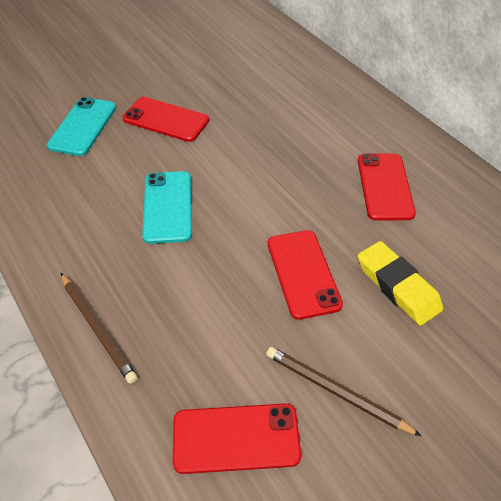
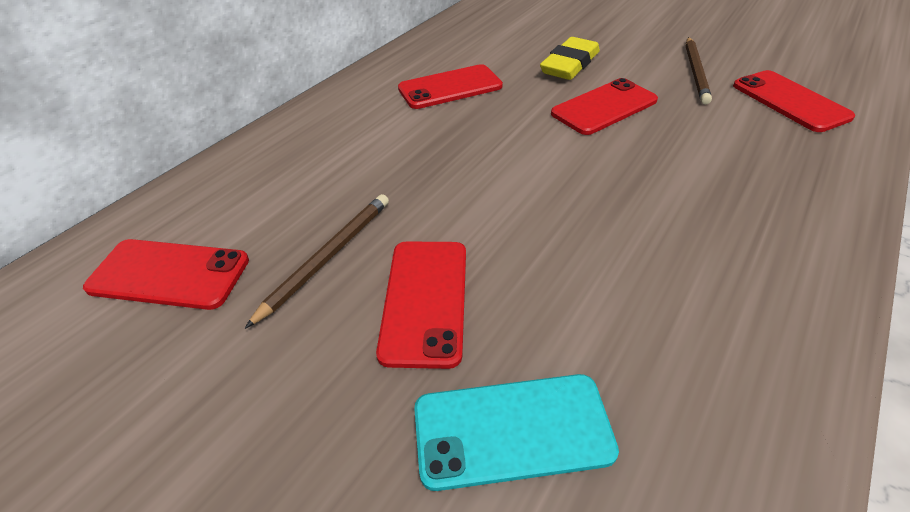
camera: 110 degrees left, 5 degrees down
(98, 328) = (820, 210): brown pencil -> brown pencil (327, 257)
(168, 207) = (607, 223): turquoise phone -> none
(241, 49) = (169, 274): none -> red phone

